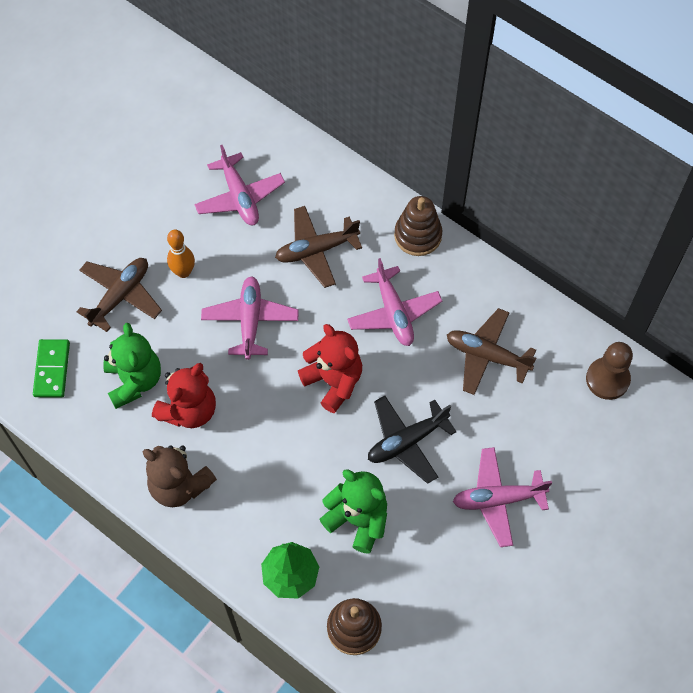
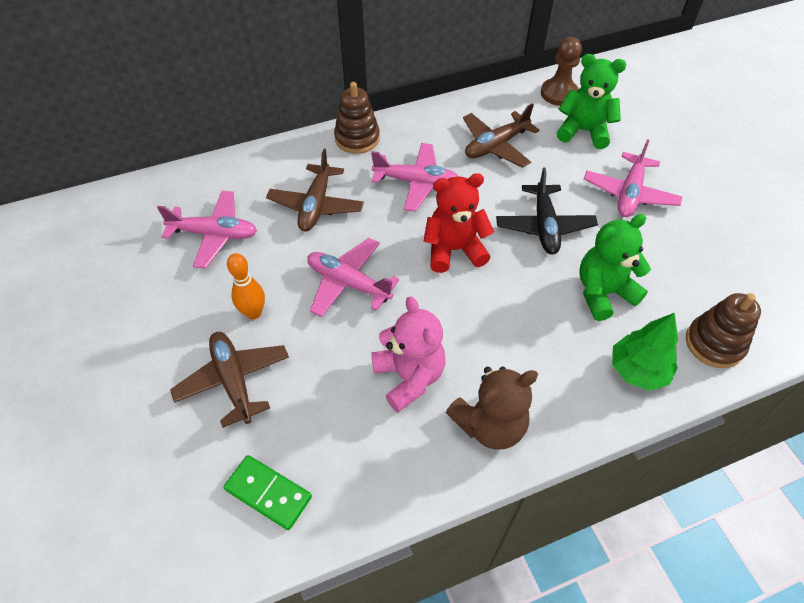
camera: 60 degrees left, 10 degrees down
(134, 380) = (341, 413): green teddy bear -> green teddy bear (583, 131)
(189, 410) = (409, 377): red teddy bear -> pink teddy bear

